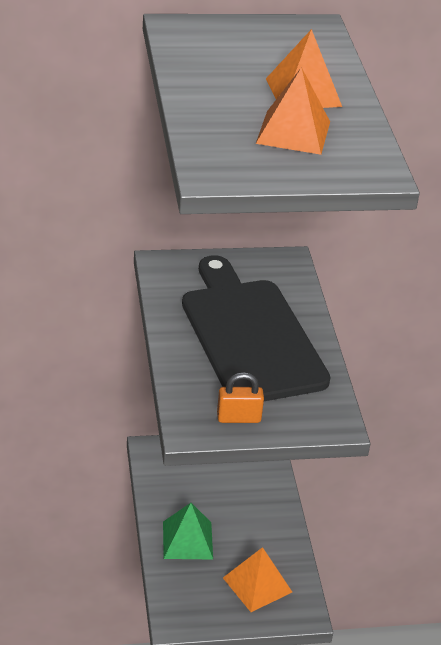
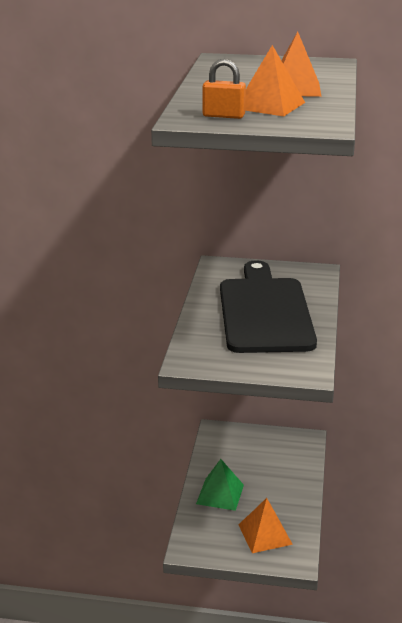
camera: 20 degrees right, 10 degrees down
(238, 418) = (229, 360): orange padlock -> orange padlock (223, 116)

